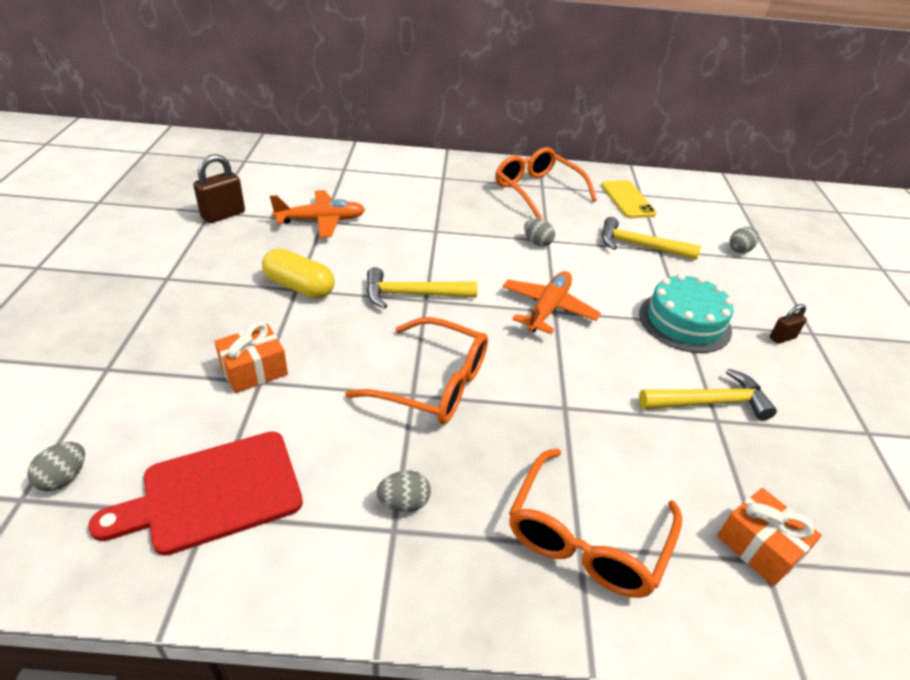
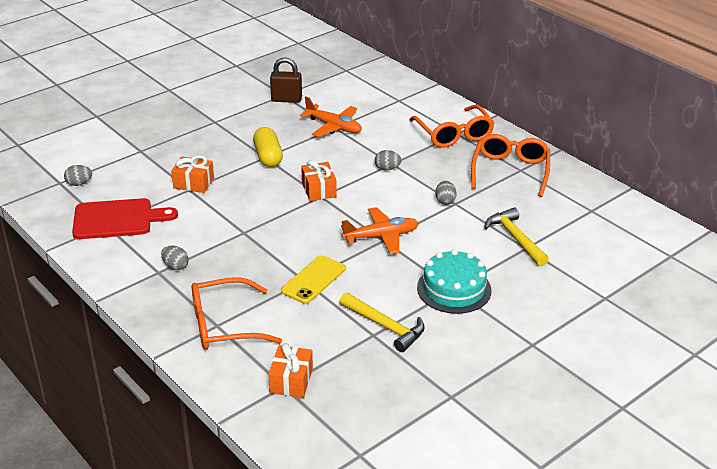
camera: 50 degrees right, 5 degrees down
(214, 493) = (117, 219): red cutting board -> red cutting board turned 150 degrees clockwise
(413, 294) = (319, 190): yellow hammer -> orange gift
(433, 383) = (260, 233): orange glasses -> orange glasses (454, 134)
(627, 199) = (571, 208): yellow phone -> yellow phone (313, 280)
(740, 250) = (592, 280): grey egg -> grey egg (387, 168)
(782, 338) = (503, 333): brown padlock -> none

